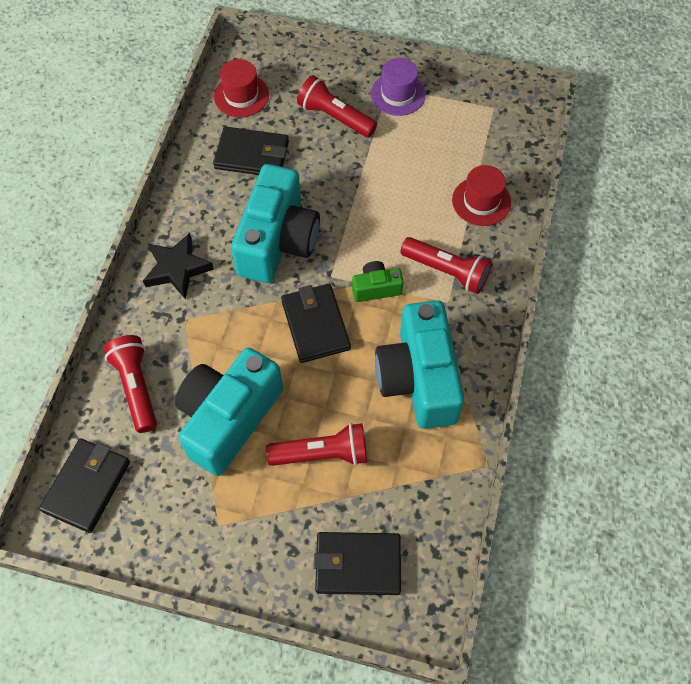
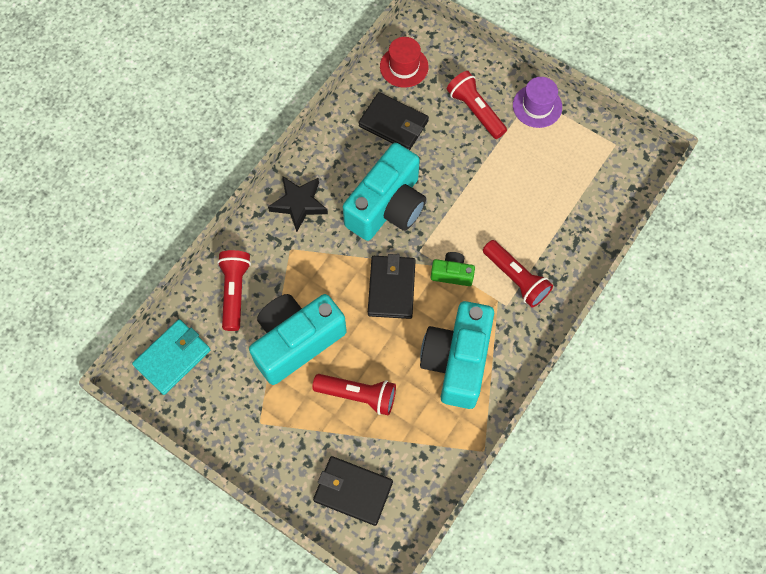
camera: 20 degrees right, 5 degrees up
(87, 486) = (173, 358): black wallet -> turquoise wallet
(481, 201) = (570, 226): red hat -> none

